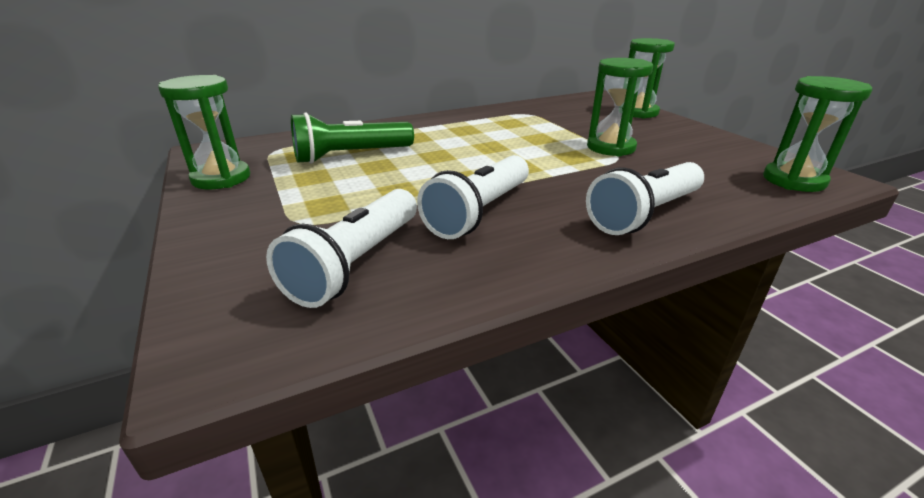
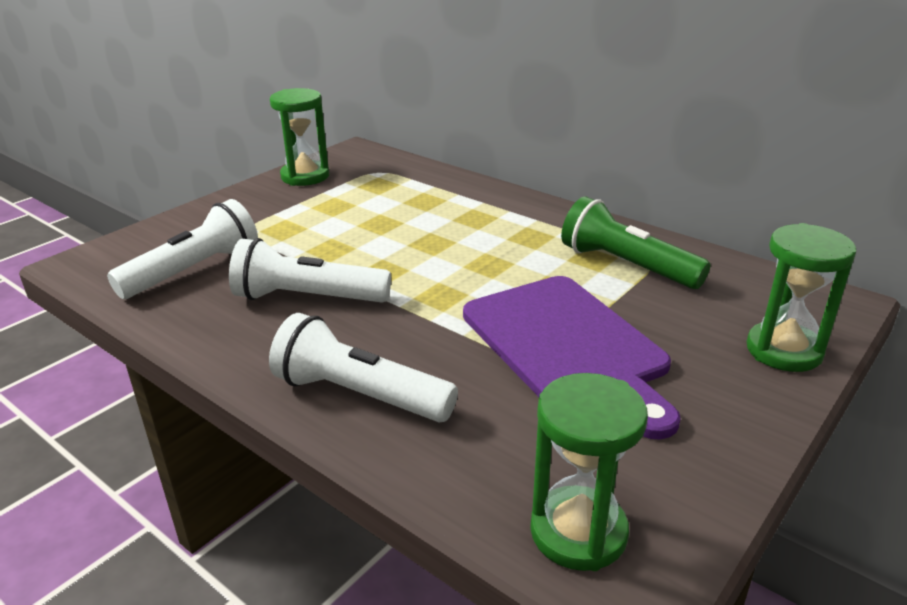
camera: 65 degrees right, 0 degrees up
(350, 156) = (393, 205): green flashlight -> green flashlight (626, 265)
(356, 263) = (194, 270): white flashlight -> white flashlight turned 135 degrees clockwise
(610, 147) = (568, 346): green hourglass -> purple cutting board

